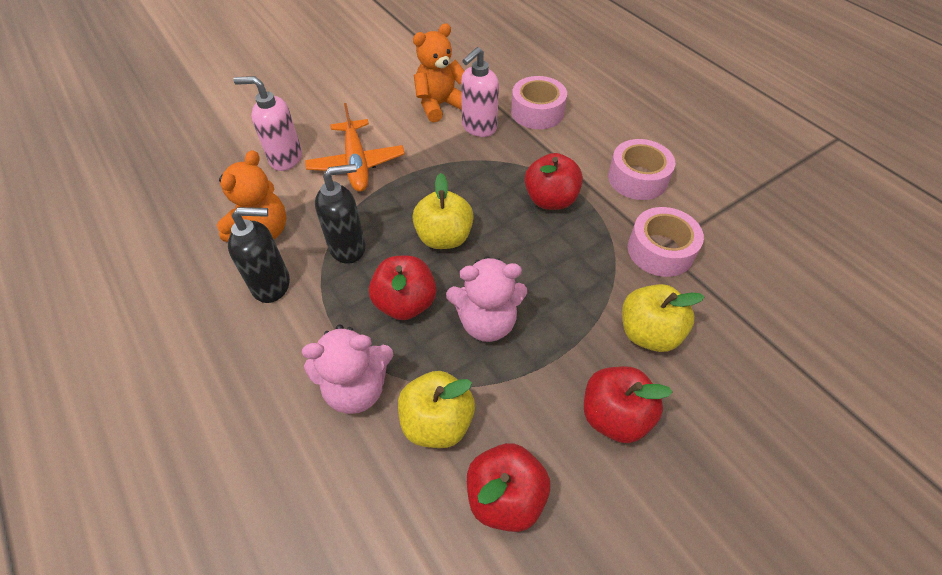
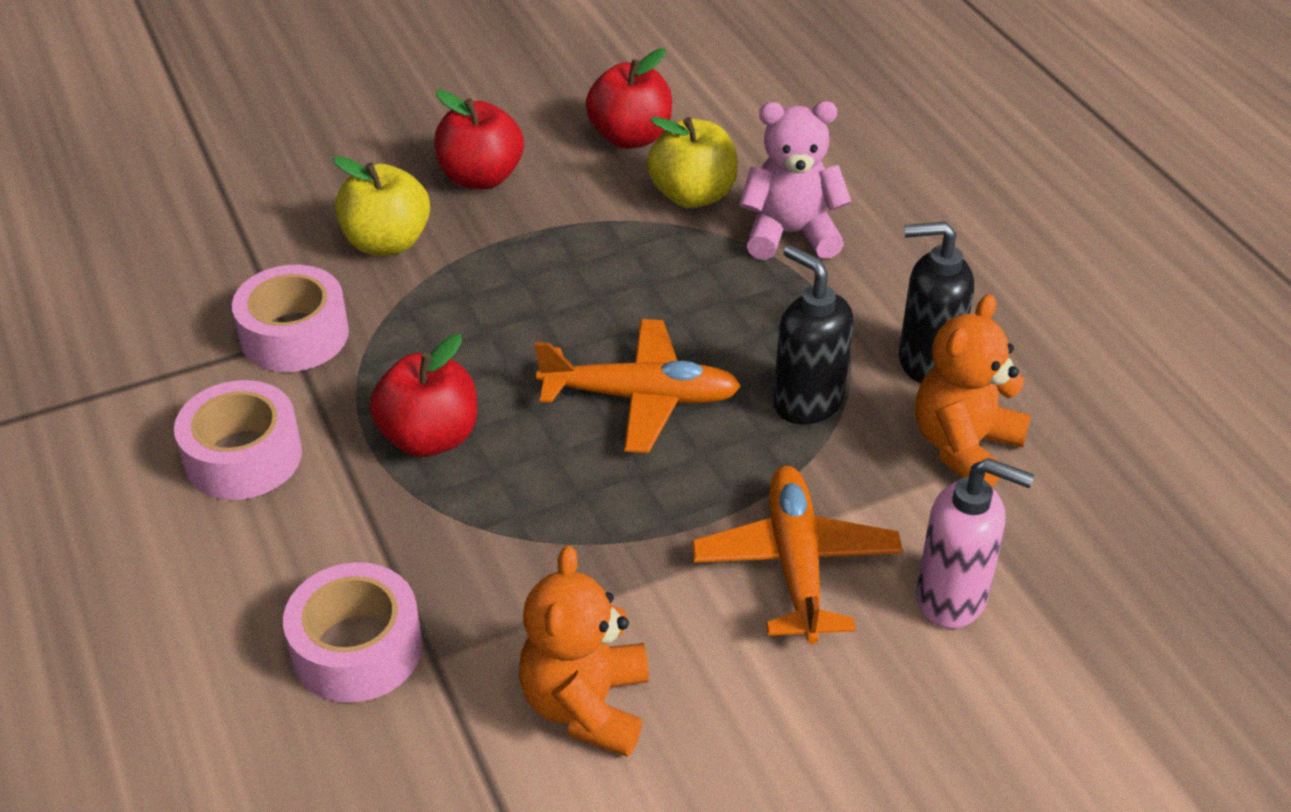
camera: 170 degrees left, 10 degrees down
(348, 247) = (807, 402): black soap dispenser -> black soap dispenser turned 60 degrees clockwise
(405, 303) = (718, 314): red apple -> none
(440, 105) = (586, 705): orange teddy bear -> orange teddy bear turned 120 degrees clockwise
(444, 237) = (641, 397): yellow apple -> orange plane
(478, 127) = (511, 622): pink soap dispenser -> none
(486, 322) = (604, 279): pink teddy bear -> none

